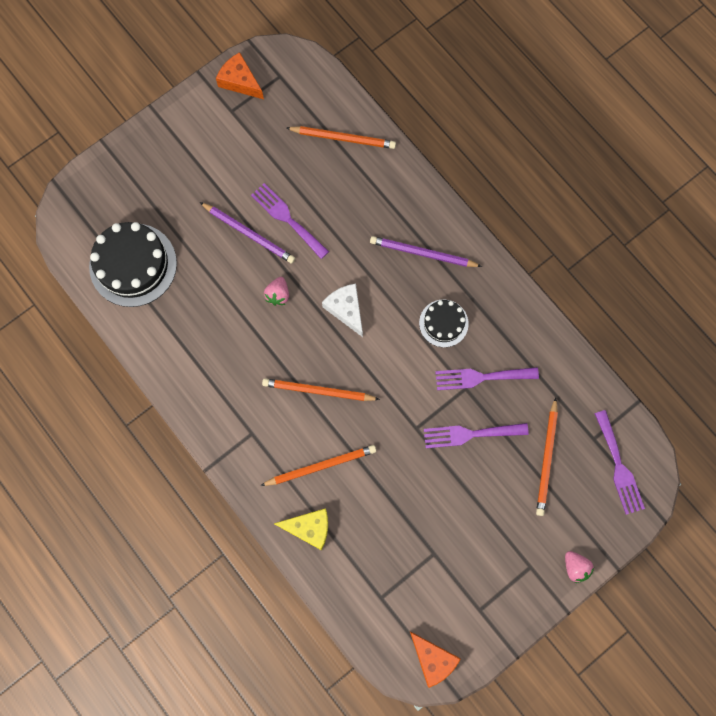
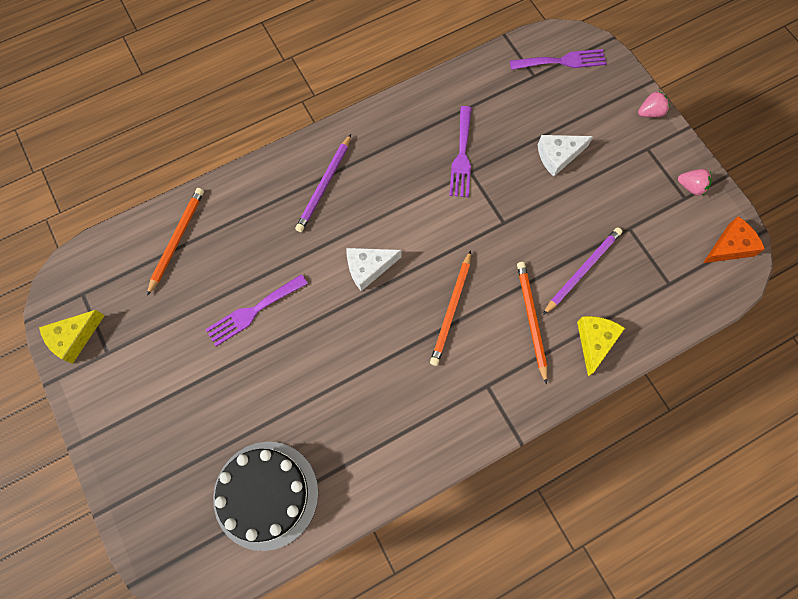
camera: 80 degrees left, 5 degrees down
(240, 81) = (74, 338): orange cheese -> yellow cheese
(249, 234) = (260, 355): purple pencil -> purple pencil (582, 270)
(278, 295) = (338, 334): pink strawberry -> pink strawberry (691, 187)
(443, 323) = (401, 179): black cake -> none
(470, 434) = (516, 176): purple fork -> none
(501, 474) = (558, 156): none -> white cheese
(547, 459) = (548, 116): orange pencil -> none

